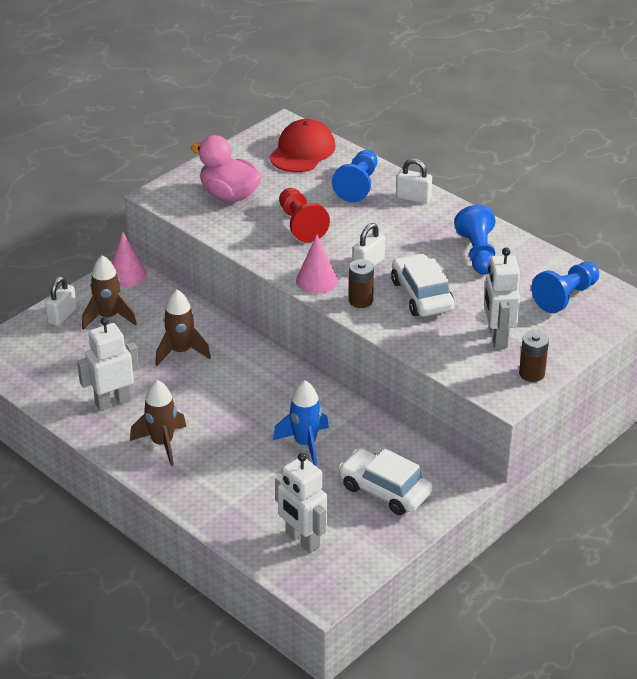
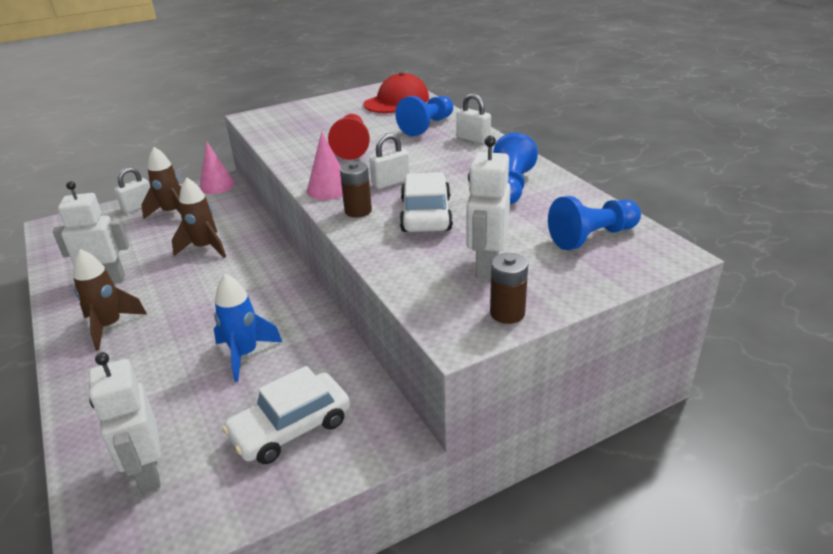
camera: 20 degrees right, 5 degrees down
(229, 195) = (309, 122): pink duck -> none
(384, 490) = (291, 428): white car -> white car turned 90 degrees counterclockwise

